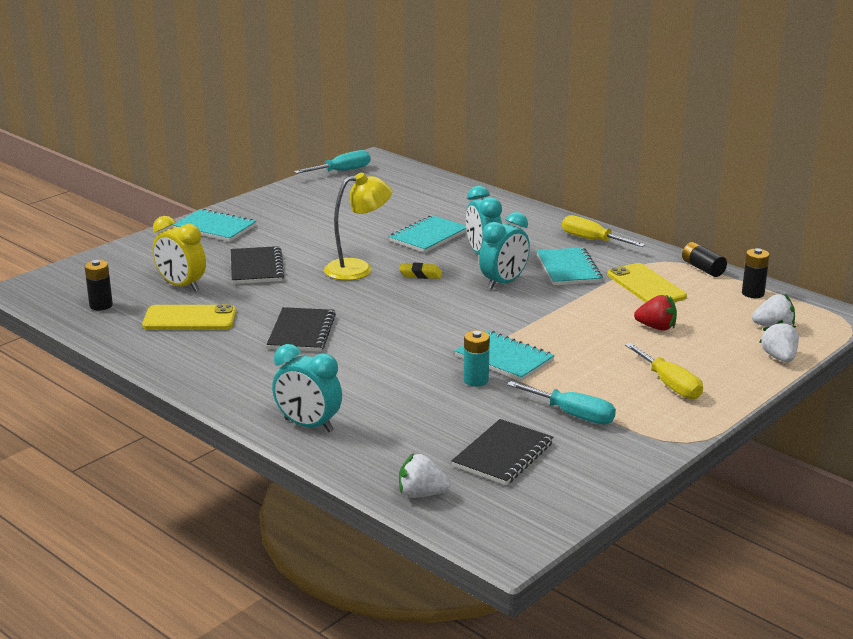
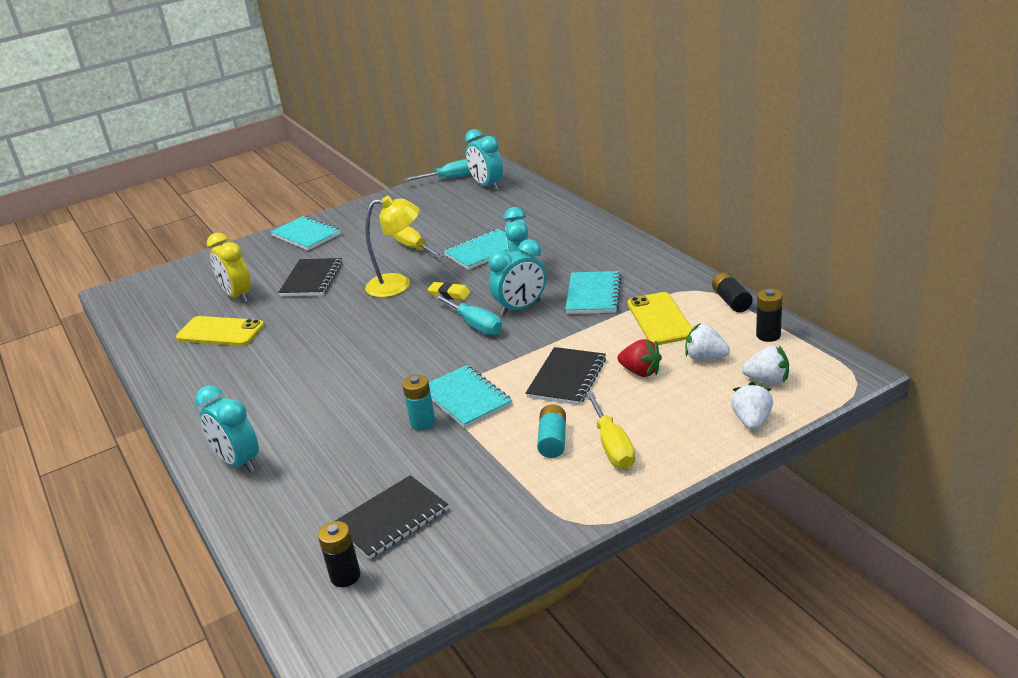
camera: 20 degrees right, 5 degrees up
(101, 305) = (160, 313): black battery -> black battery (345, 576)
(301, 332) = (303, 353): black notebook -> black notebook (567, 378)
(387, 178) = (487, 186): none -> turquoise clock
(421, 494) = (284, 559): white strawberry -> white strawberry (705, 358)
(572, 414) = (490, 475): turquoise screwdriver -> turquoise screwdriver (475, 325)
(592, 240) = (637, 262): yellow screwdriver -> yellow screwdriver (414, 248)
(612, 384) = (553, 440): none -> turquoise battery

